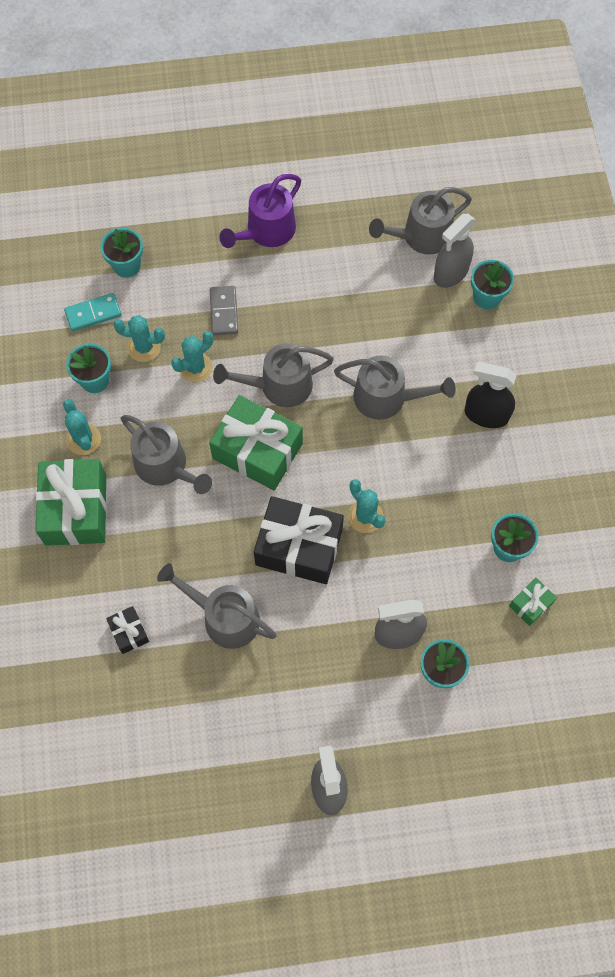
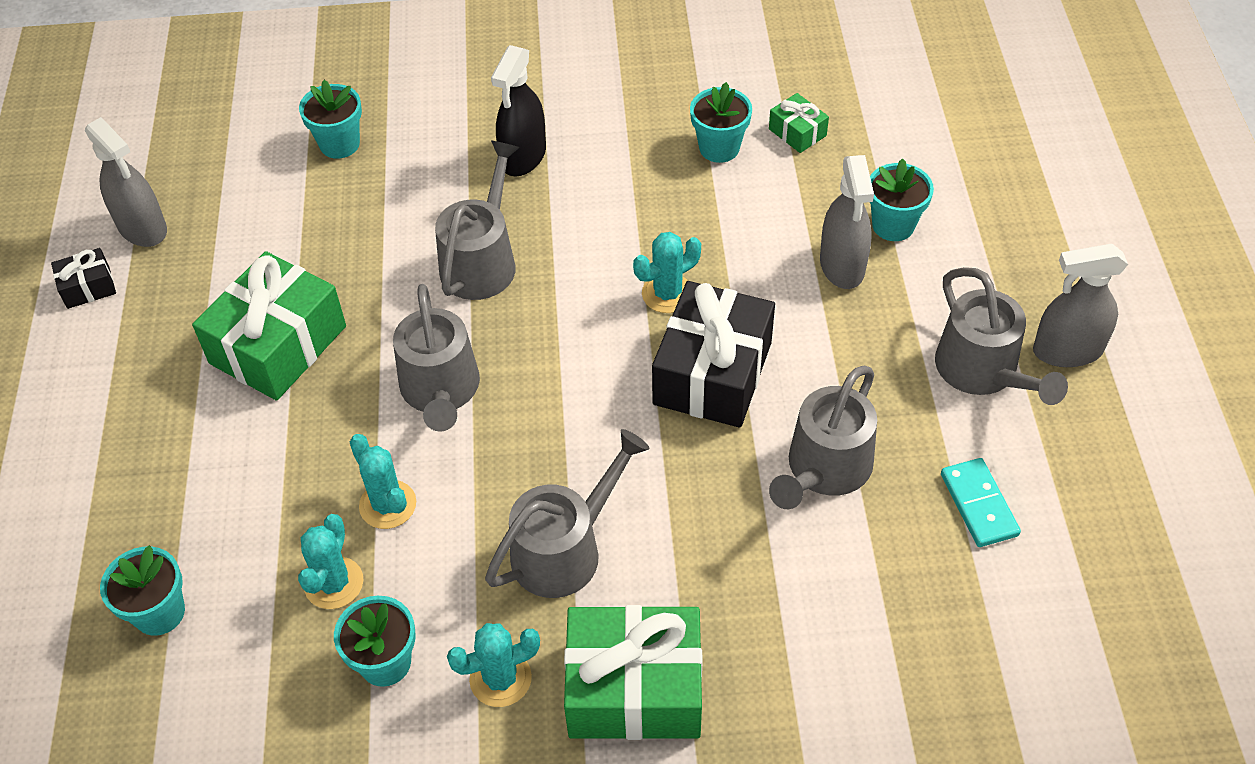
camera: 85 degrees left, 15 degrees down
(93, 313) = (247, 668): turquoise domino -> turquoise domino (979, 504)
(129, 632) = (853, 602): black gift -> black gift (88, 287)
(224, 312) = (290, 463): grey domino -> none
(257, 451) = (550, 421): green gift -> green gift (278, 345)
(266, 231) = (151, 400): purple watering can -> none
(421, 237) = (219, 209): grey watering can -> grey watering can (983, 372)
(451, 273) = (290, 179): grey spray bottle -> grey spray bottle (143, 228)

